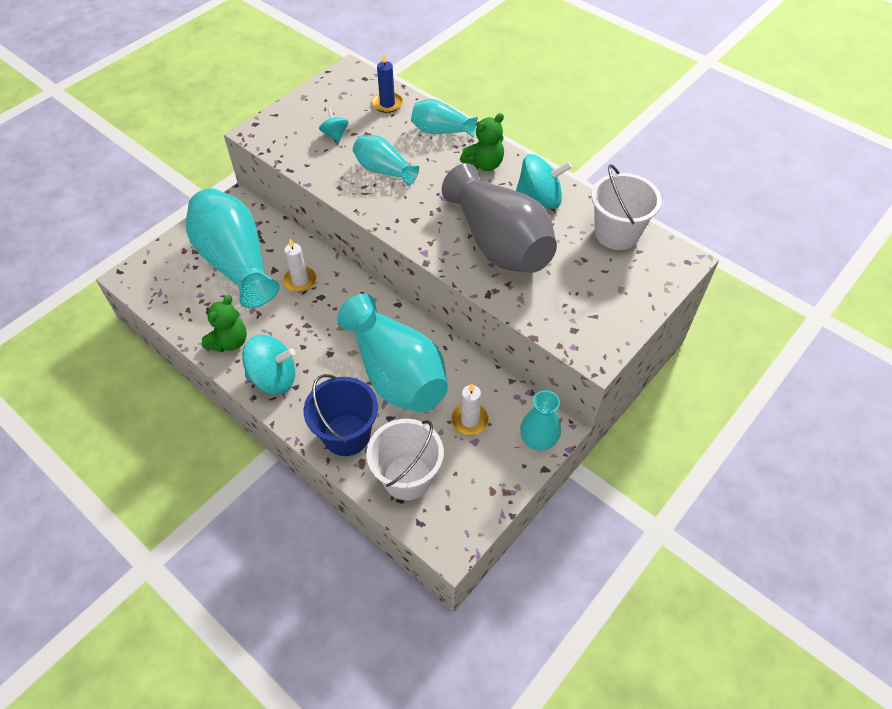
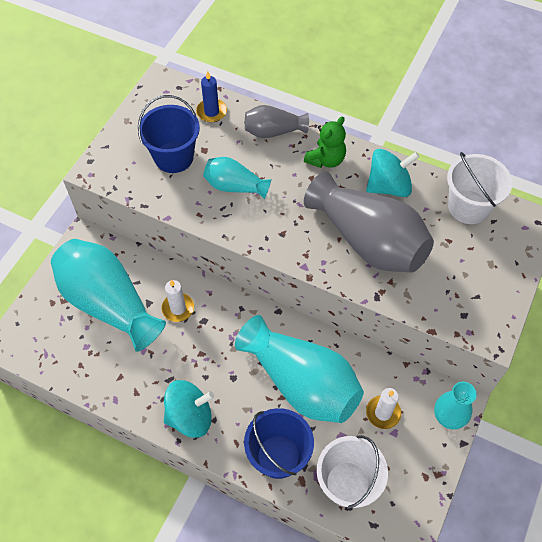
camera: 15 degrees left, 5 degrees up
(229, 342) = (134, 389): green teddy bear -> none
(335, 135) = (174, 157): turquoise spinning top -> blue bucket
(441, 131) = (273, 131): turquoise vase -> grey vase

